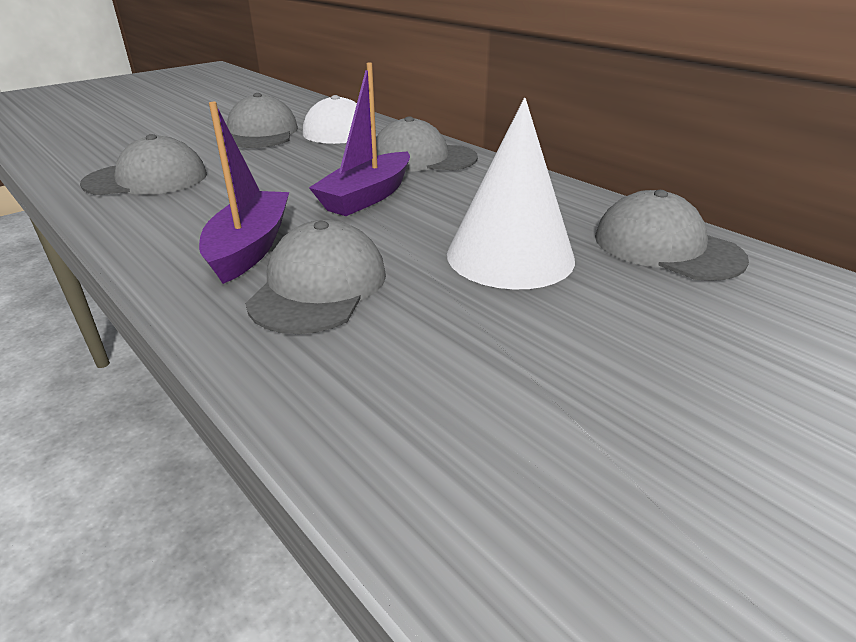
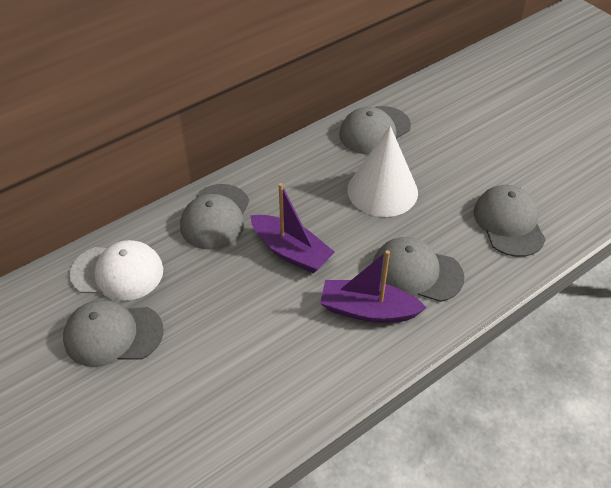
camera: 85 degrees left, 15 degrees up
(147, 179) = (230, 405): grey cap -> grey cap (509, 223)

